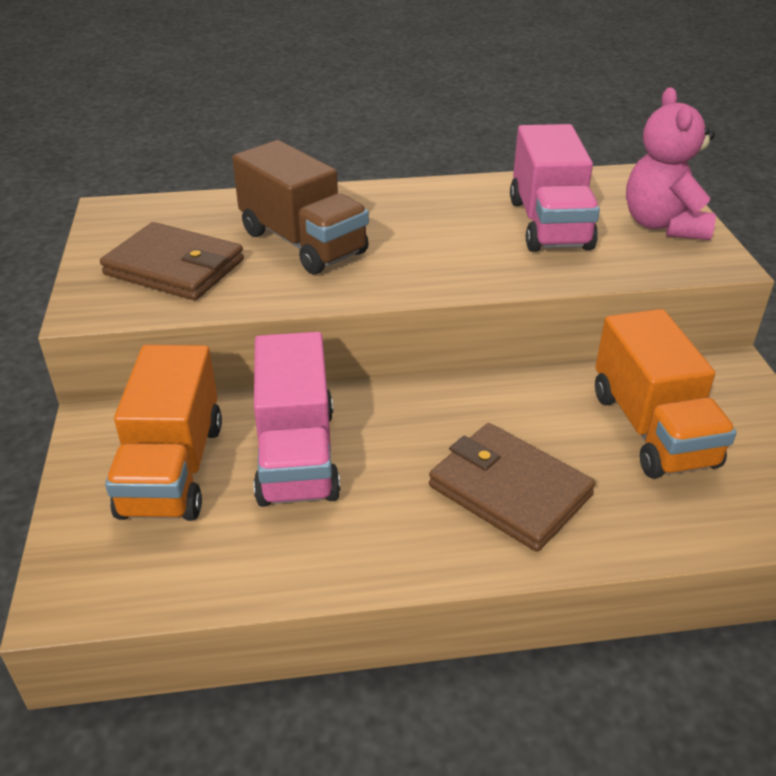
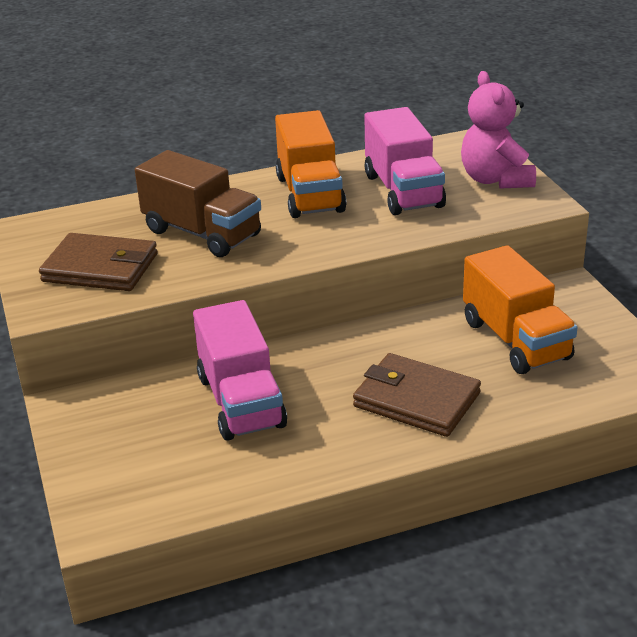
camera: 10 degrees left, 5 degrees down
(172, 469) = (143, 427): orange truck -> orange truck (310, 194)

